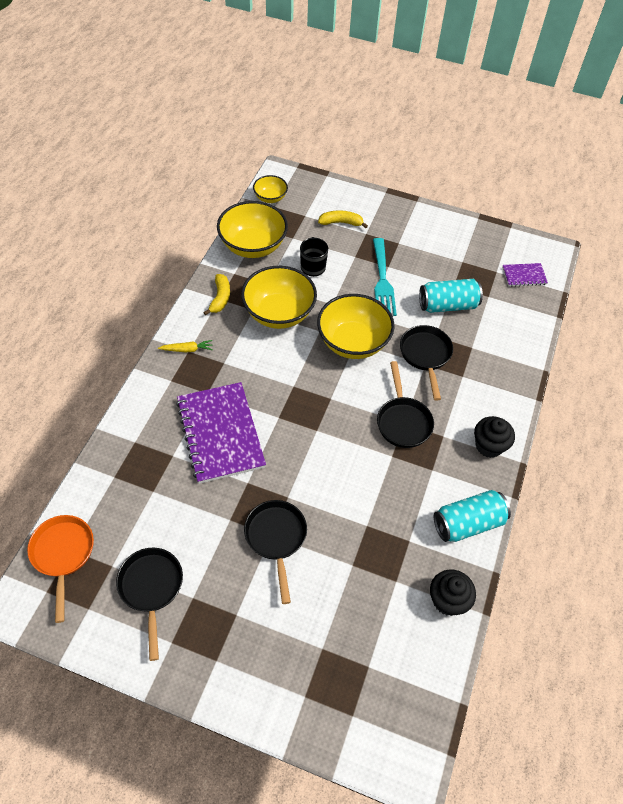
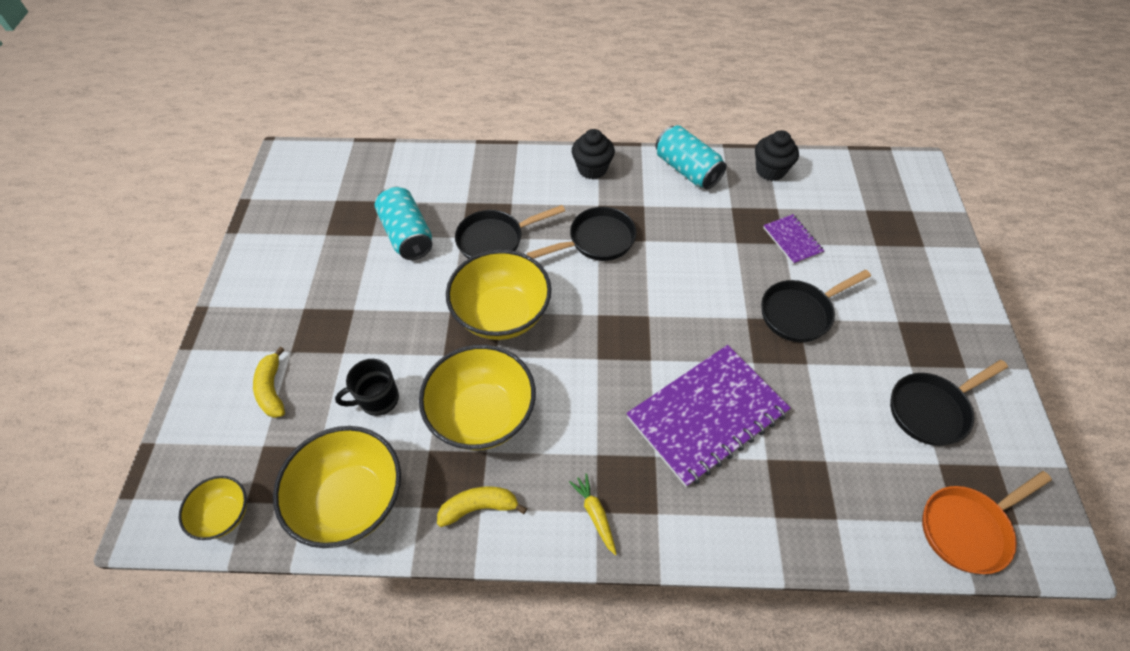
camera: 105 degrees left, 0 degrees up
(382, 281) = (383, 309): turquoise fork -> none
(524, 276) = (337, 175): purple notebook -> purple notebook (792, 240)

